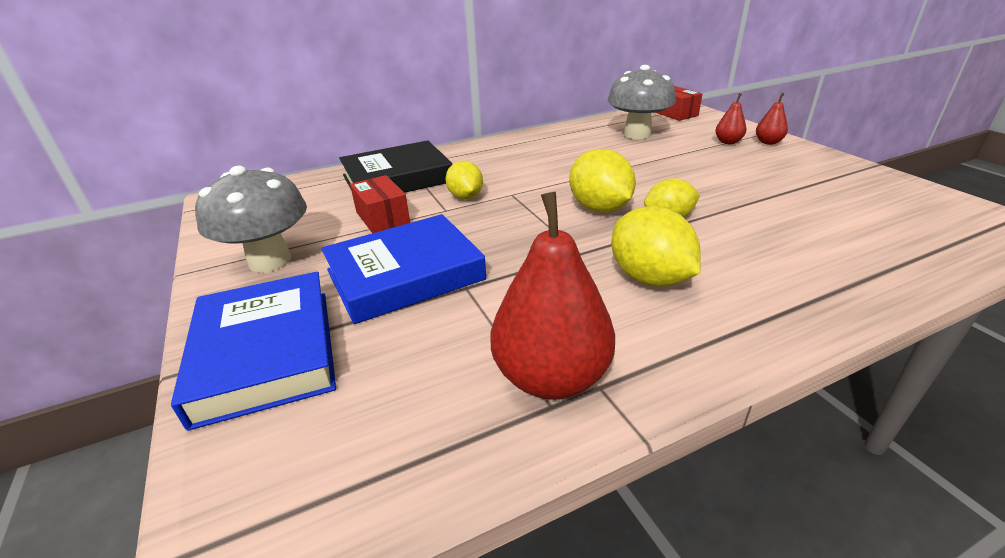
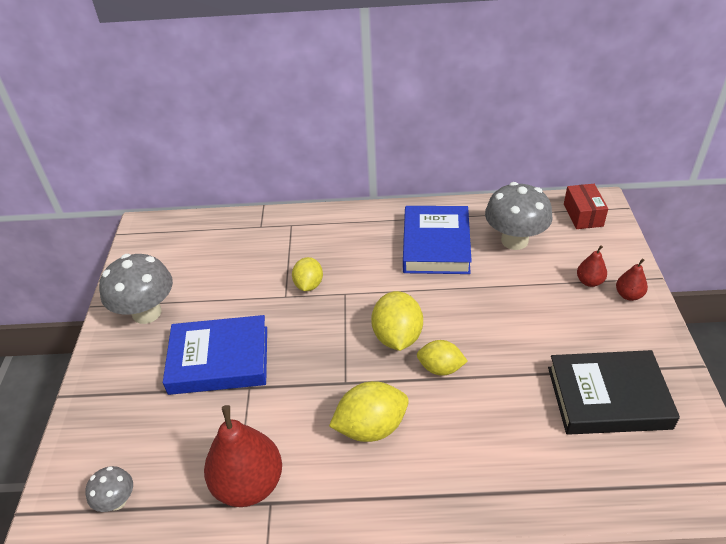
camera: 25 degrees right, 10 degrees up
(266, 352) = (113, 398): blue book -> blue book (436, 245)
(350, 473) = (117, 501): none -> grey mushroom
(382, 217) = (237, 290): red box -> none
(397, 178) = (273, 241): black book -> black book (608, 397)
(649, 278) = (371, 427): yellow lemon -> yellow lemon turned 75 degrees clockwise

